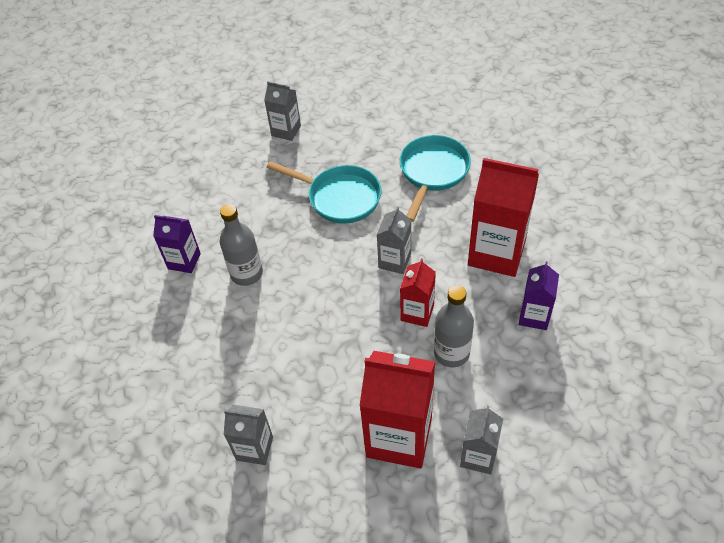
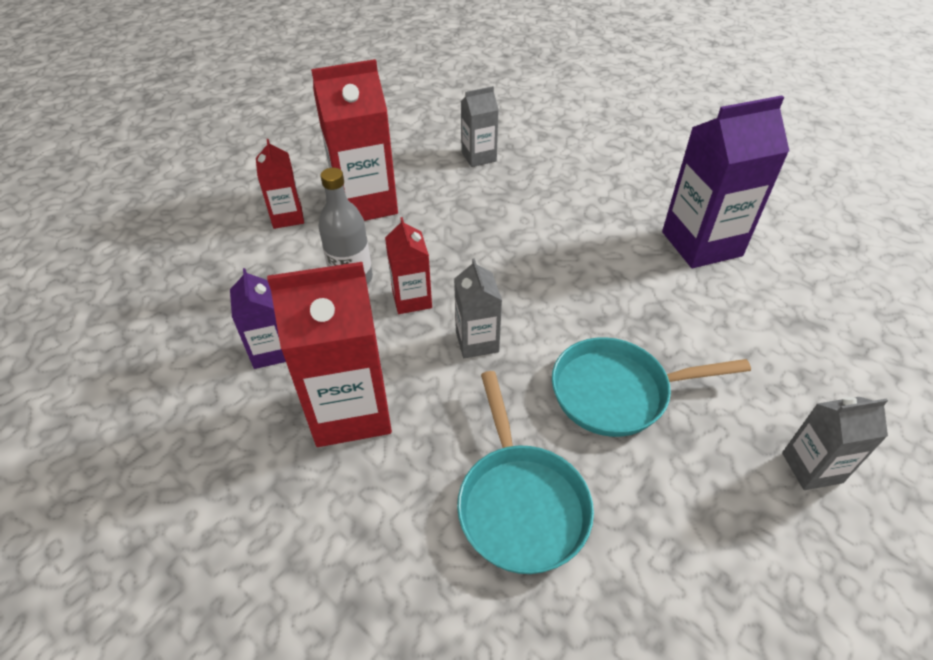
camera: 145 degrees right, 5 degrees down
(184, 261) = (701, 244): purple carton -> purple carton, size x1.83
(246, 274) = (625, 259): grey bottle -> none
(478, 456) = (287, 217): grey carton -> red carton

